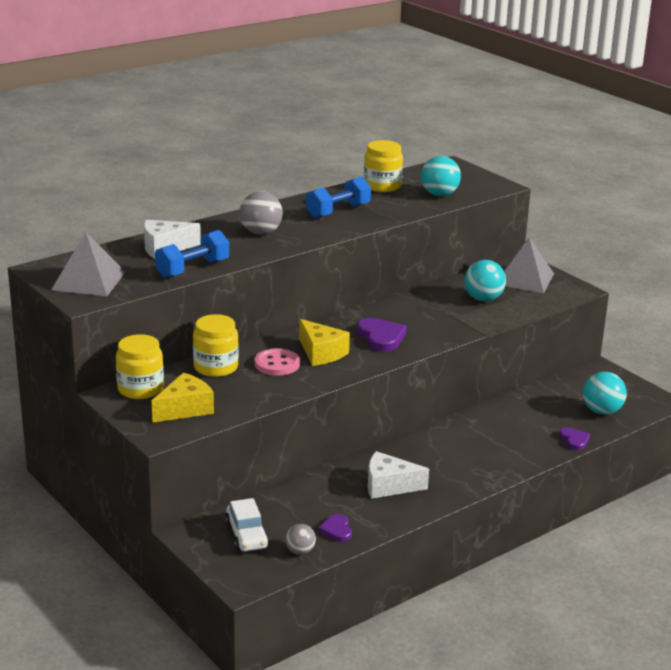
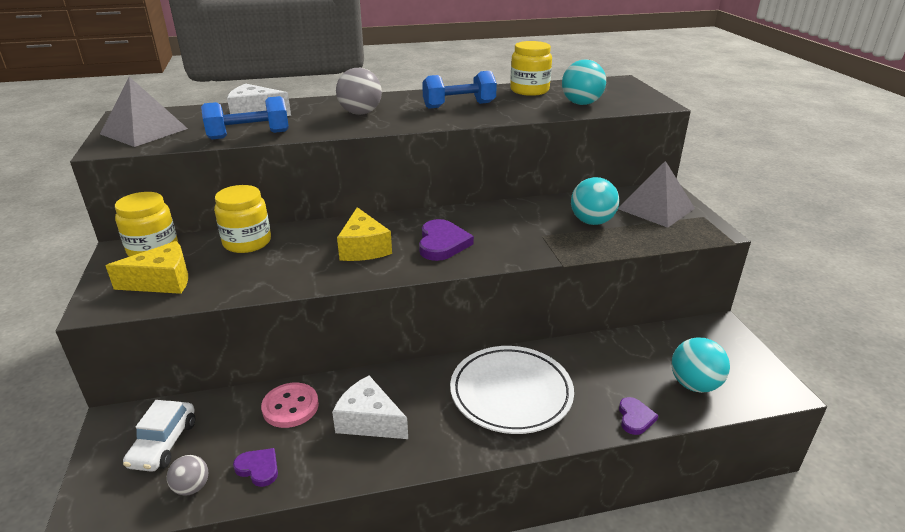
camera: 25 degrees right, 5 degrees up
(277, 364) = (307, 251): pink button -> pink button (290, 407)
(336, 530) = (258, 468): purple heart -> purple heart turned 105 degrees clockwise
(478, 446) = (511, 393): none -> white plate

